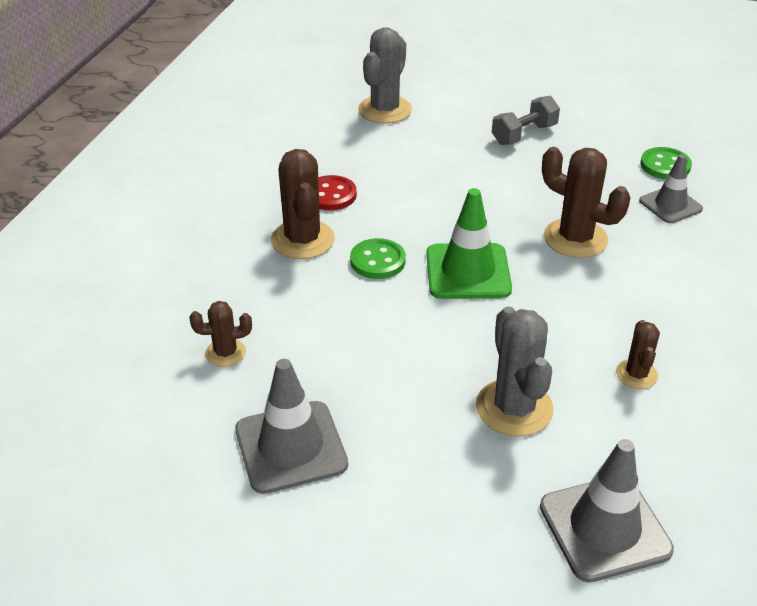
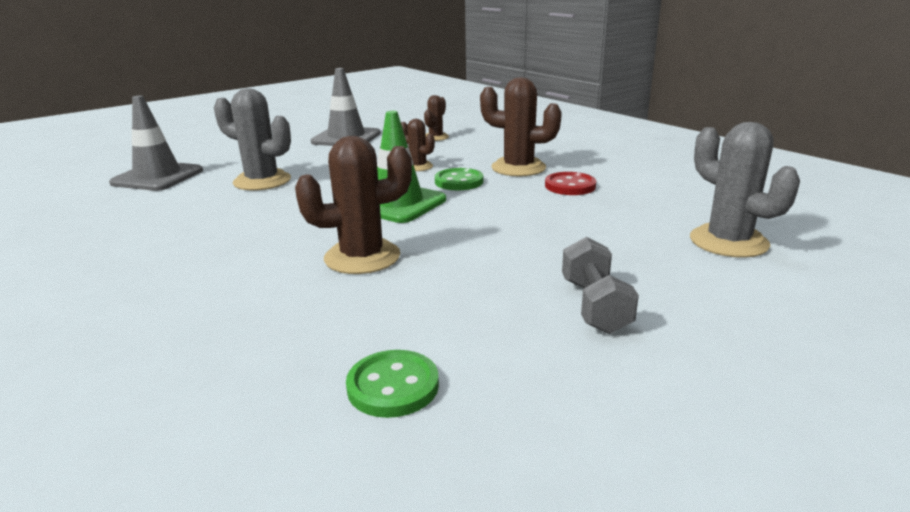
camera: 125 degrees right, 15 degrees down
(636, 374) = (199, 220): brown cactus -> brown cactus (418, 166)
(670, 205) = (317, 339): grey traffic cone -> none

